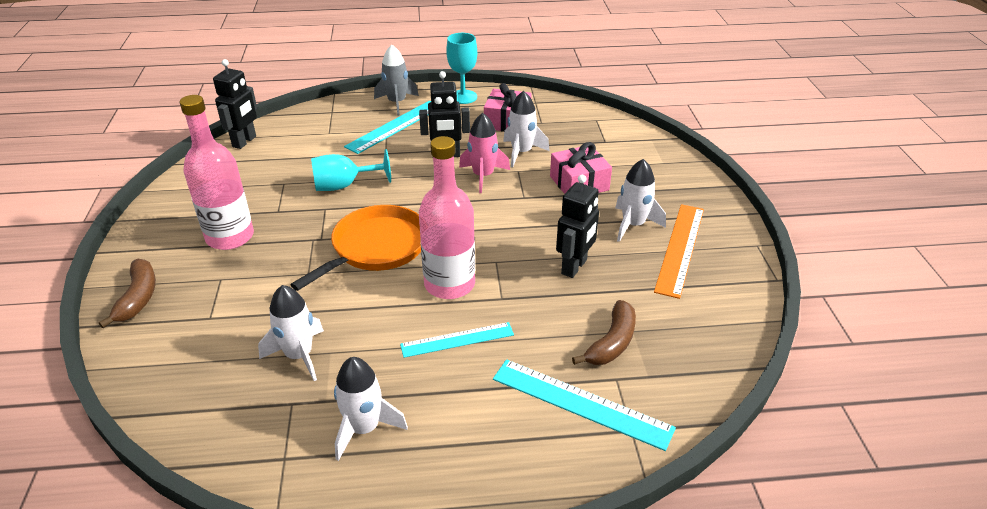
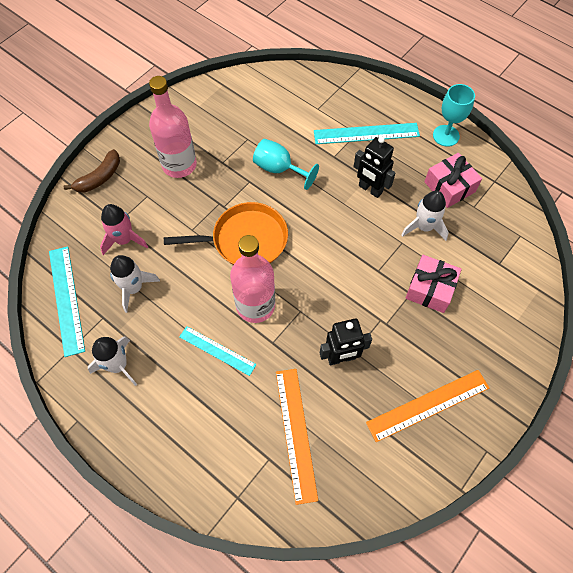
camera: 45 degrees right, 25 degrees up
(244, 142) = (260, 80): black robot -> none
(397, 103) = (392, 108): grey rocket -> none
(483, 176) = (373, 229): pink rocket -> pink rocket (124, 240)
(581, 403) = (232, 455): turquoise ruler -> turquoise ruler (66, 299)
(612, 343) = (295, 433): brown banana -> orange ruler
(633, 225) = (421, 357): white rocket -> none

